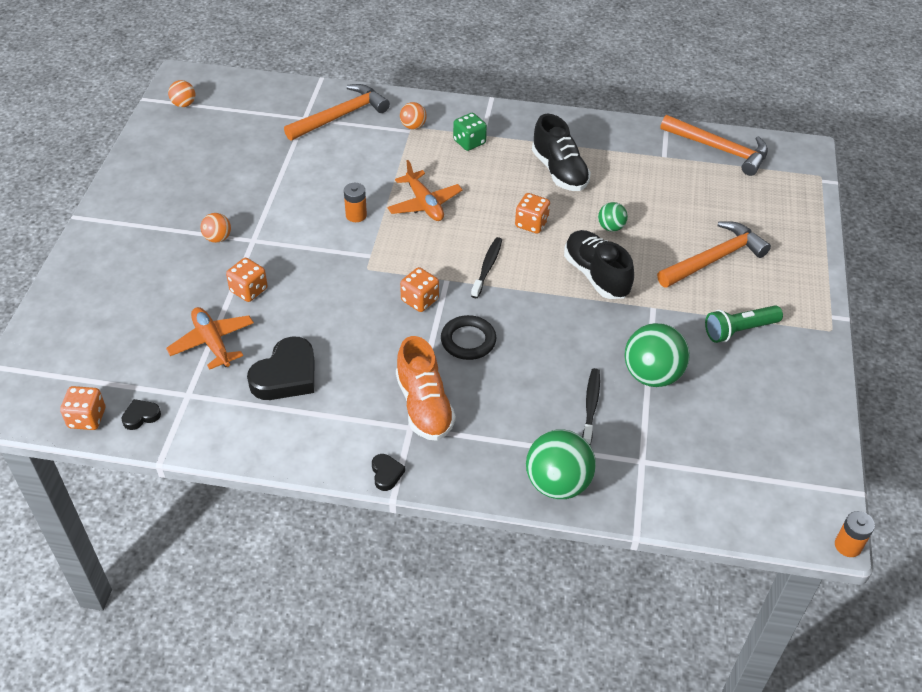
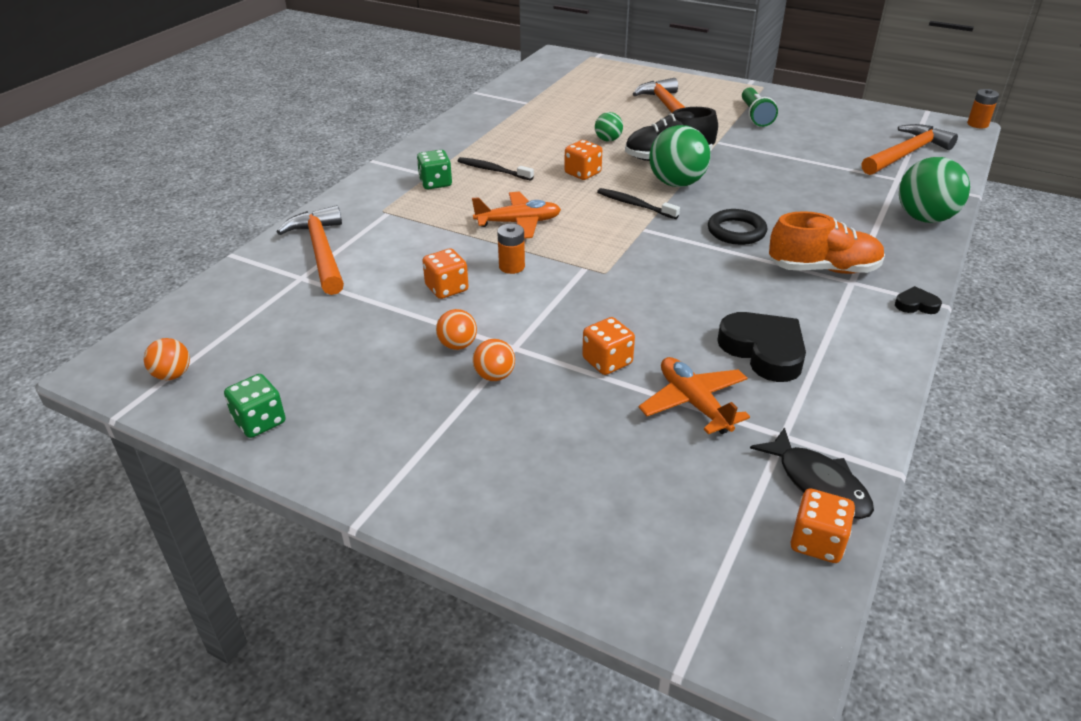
camera: 70 degrees left, 10 degrees down
(141, 416) = (818, 484): black heart -> black fish
(150, 153) = (260, 421): none -> green dice
(212, 342) = (694, 403): orange plane -> orange plane turned 75 degrees clockwise
(413, 126) = (382, 209): orange ball -> orange ball (457, 345)
(420, 300) = (668, 248): orange dice -> orange dice (447, 288)
(559, 171) = (515, 148): black shoe -> none
(591, 405) = (832, 188): black toothbrush -> black toothbrush (493, 170)
(652, 375) = (799, 157): green ball -> green ball (676, 183)
(719, 149) = (534, 81): orange hammer -> orange hammer (906, 154)

